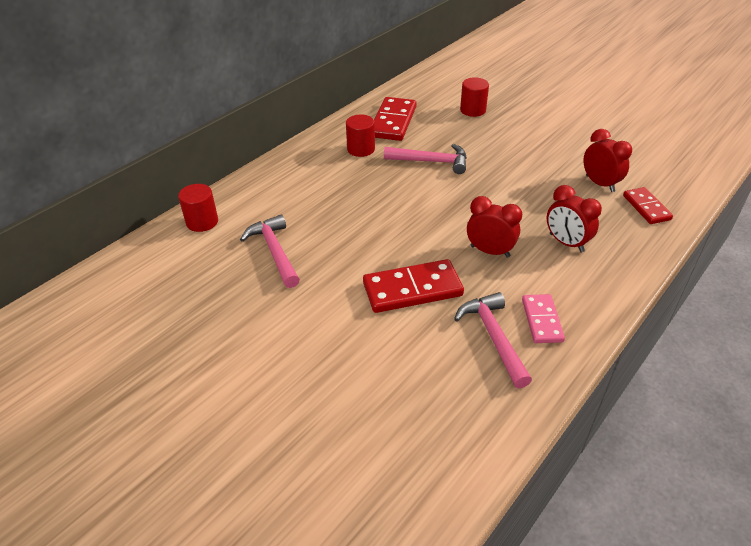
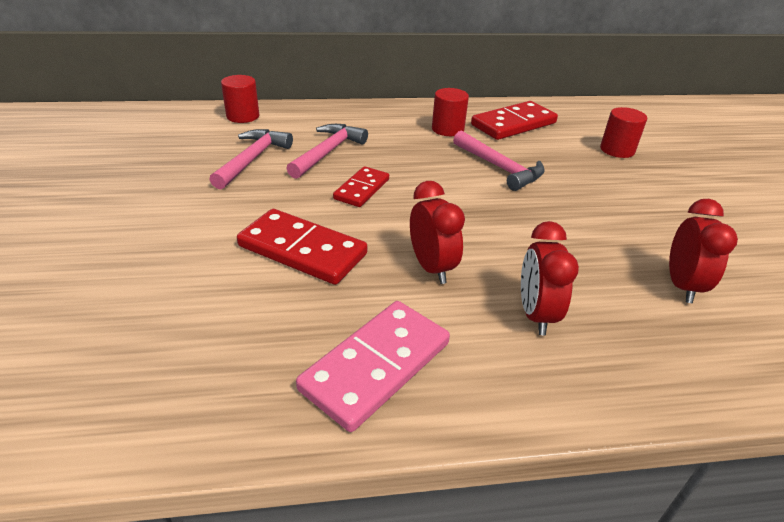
camera: 40 degrees right, 5 degrees down
(493, 337) = (299, 342): pink hammer -> pink hammer (328, 152)
(541, 320) = (376, 366): pink domino -> pink domino, size x1.63
(646, 207) = (718, 348): red domino -> red domino (361, 189)

